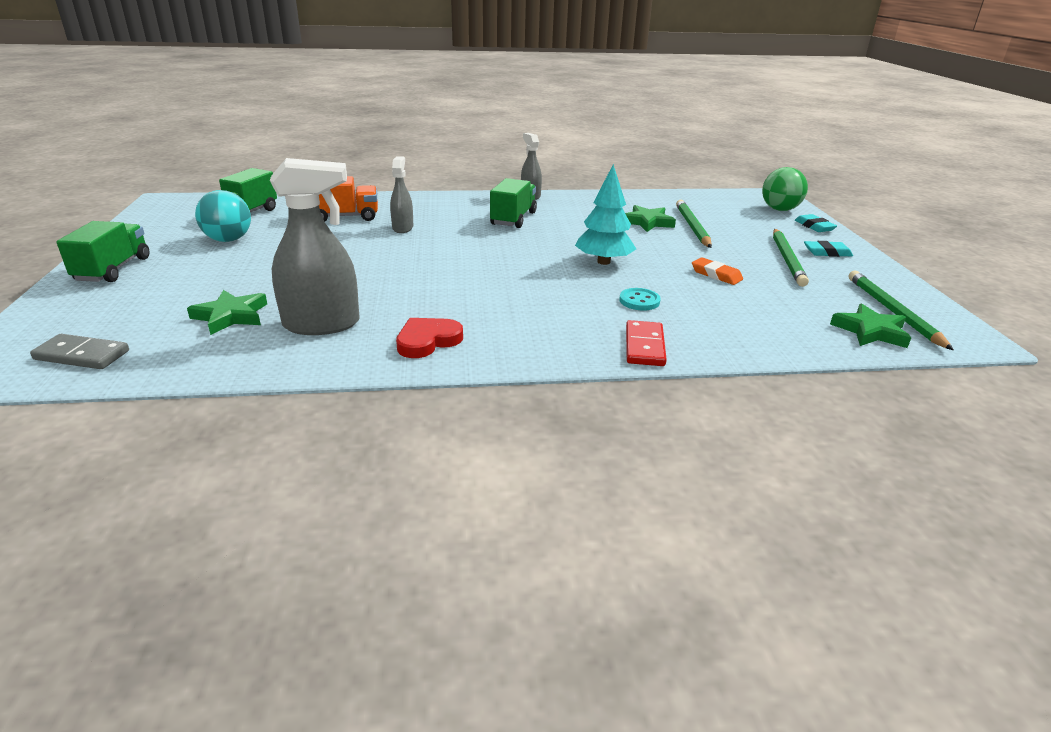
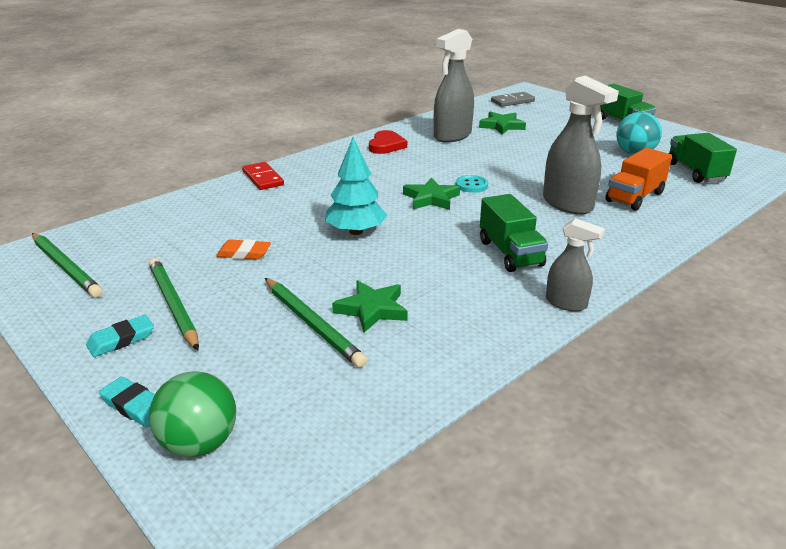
camera: 145 degrees right, 0 degrees up
(403, 228) = (568, 204): grey spray bottle -> grey spray bottle, size x1.74
(639, 301) = (291, 206): turquoise button -> turquoise button (471, 185)
(870, 331) = (95, 239): green star -> green star (431, 198)

